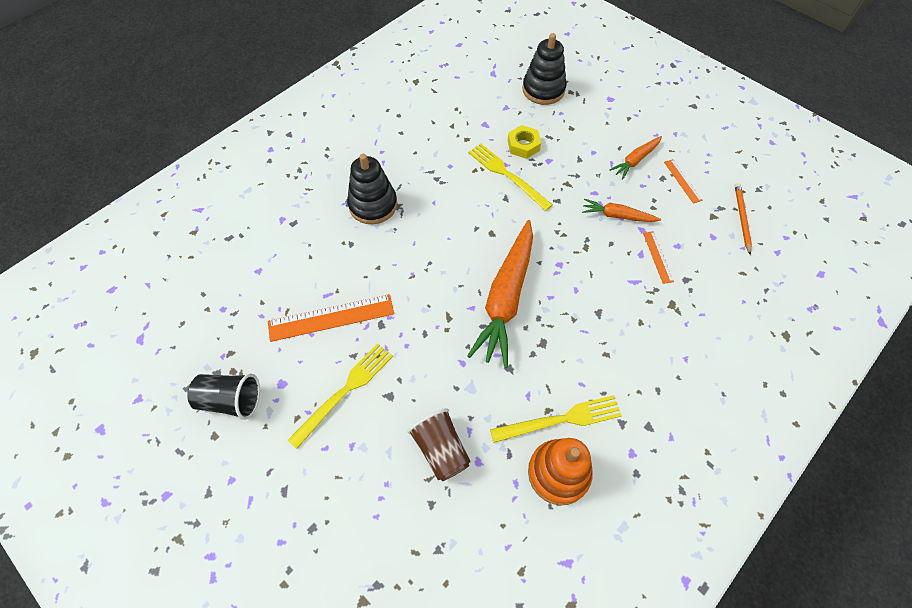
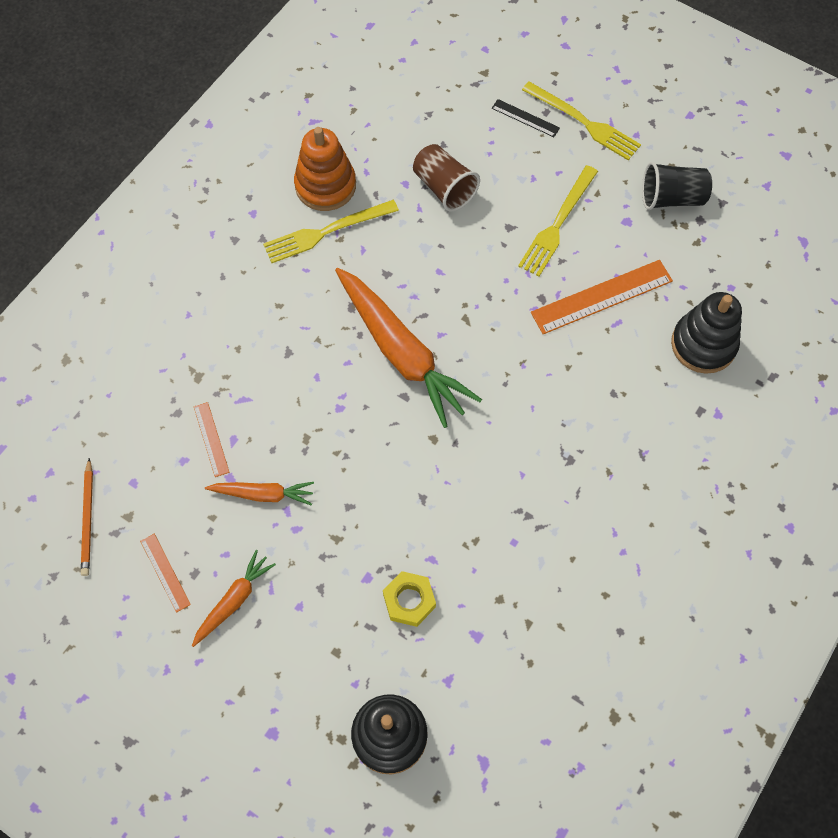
camera: 170 degrees right, 5 degrees up
(336, 523) = (525, 118): none -> black ruler
(373, 205) = (604, 456): black stacking toy -> black stacking toy (703, 344)
(506, 298) = (401, 352): orange carrot -> orange carrot turned 135 degrees clockwise
(507, 175) = (426, 539): yellow fork -> yellow fork (583, 122)

